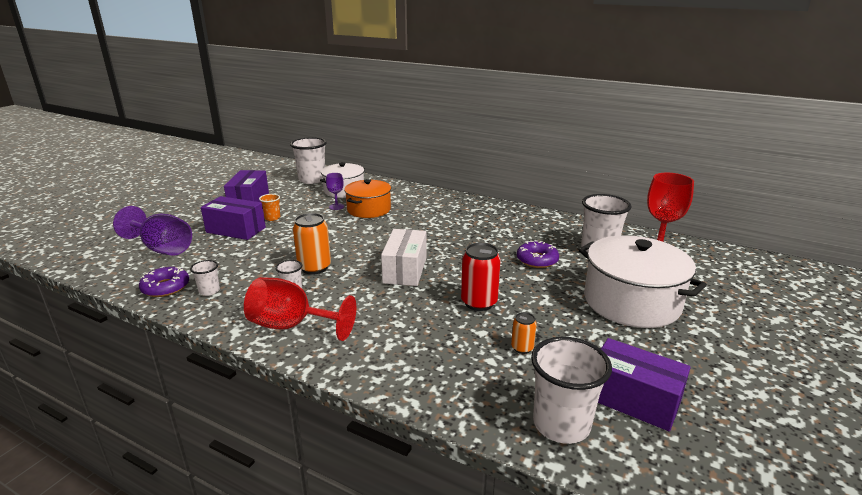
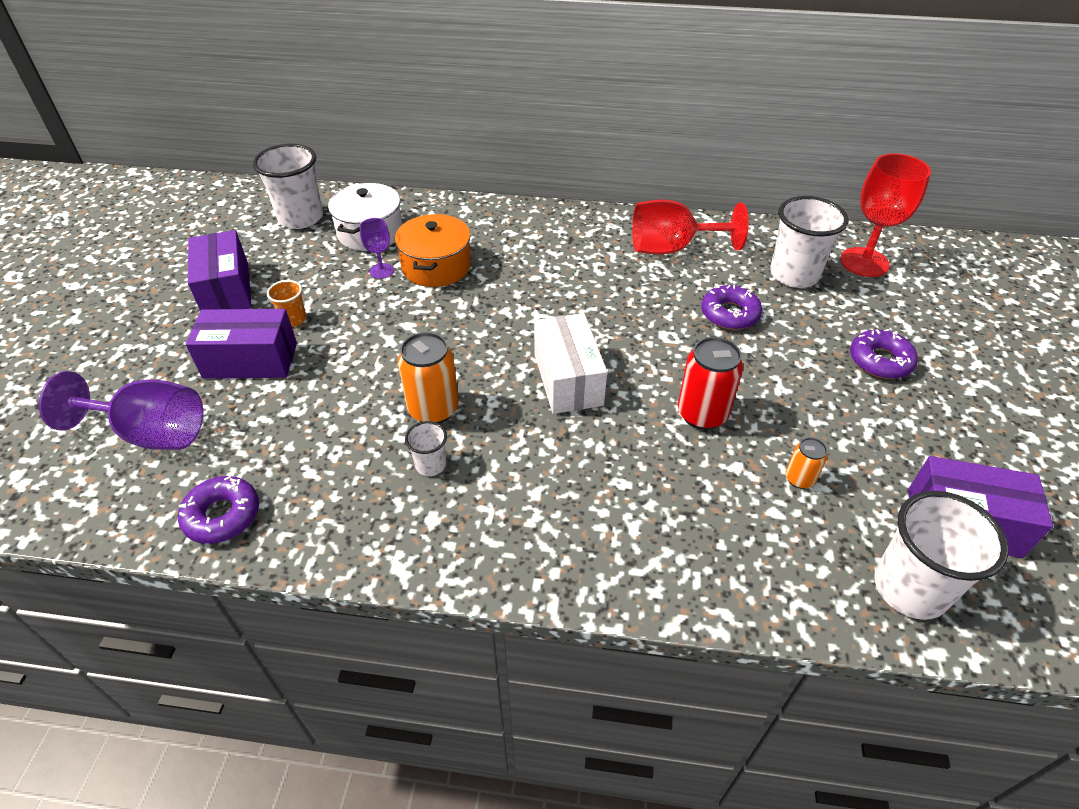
camera: 20 degrees left, 20 degrees up
(209, 291) = (301, 502): white cup -> none
(292, 326) = (477, 534): red goblet -> red goblet (672, 248)
(631, 302) = (880, 361): white pot -> purple donut

